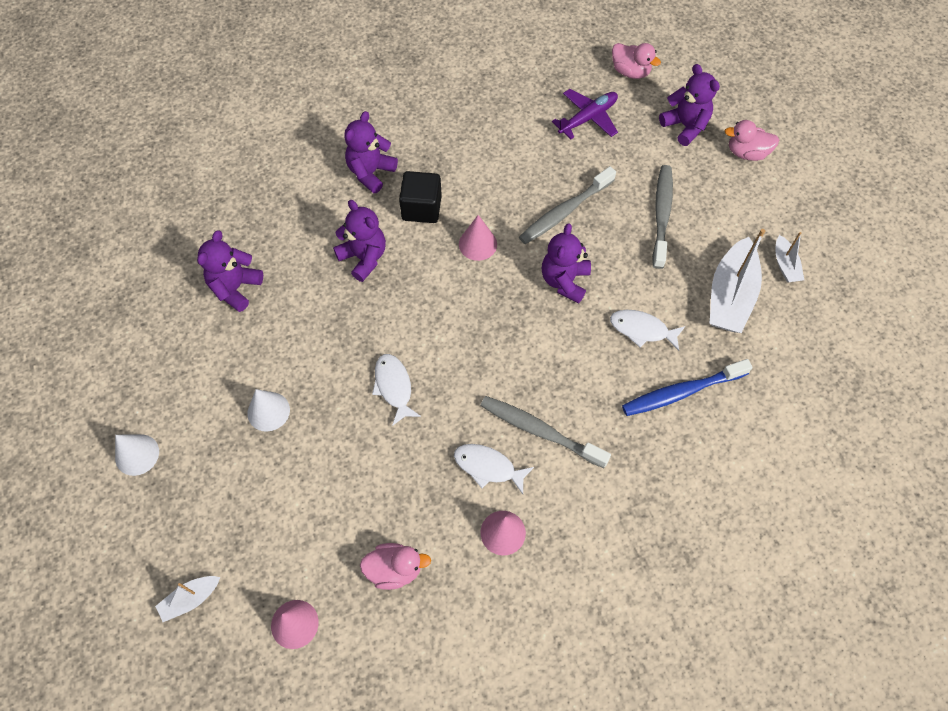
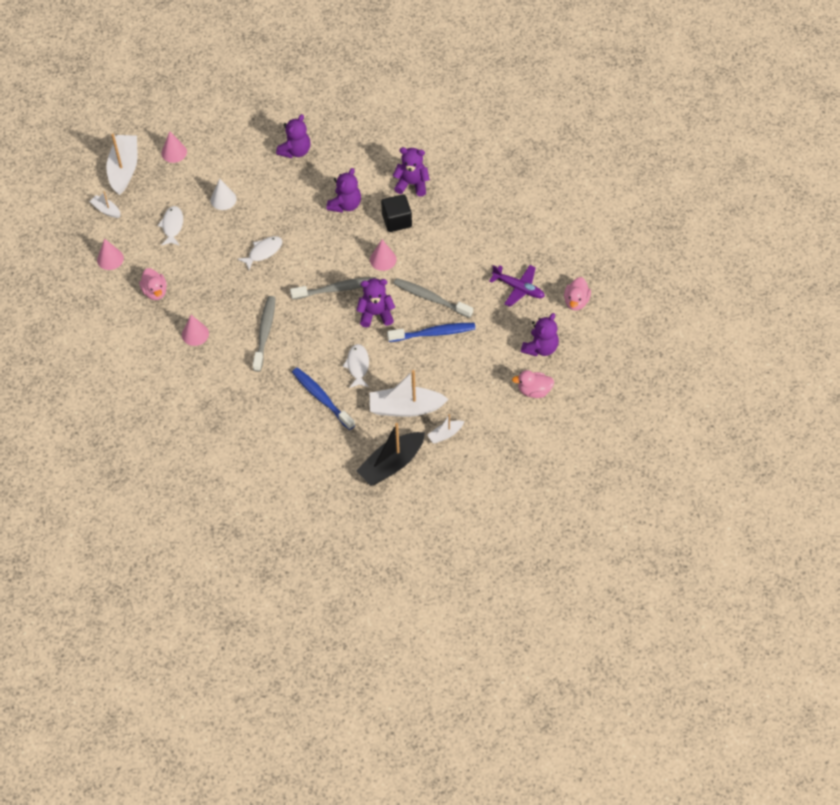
camera: 70 degrees right, 5 degrees down
(124, 543) = (124, 169): none -> white boat
(137, 454) = (174, 152): white cone -> pink cone
(235, 288) = (295, 151): purple teddy bear -> purple teddy bear turned 120 degrees clockwise
(488, 467) = (231, 314): white fish -> white fish (172, 226)
(621, 226) = (434, 333): none -> blue toothbrush
(661, 215) = (454, 353): grey toothbrush -> grey toothbrush (336, 289)
(746, 153) = (534, 391): pink duck -> pink duck turned 75 degrees counterclockwise
(816, 341) = (391, 464): none -> black boat

